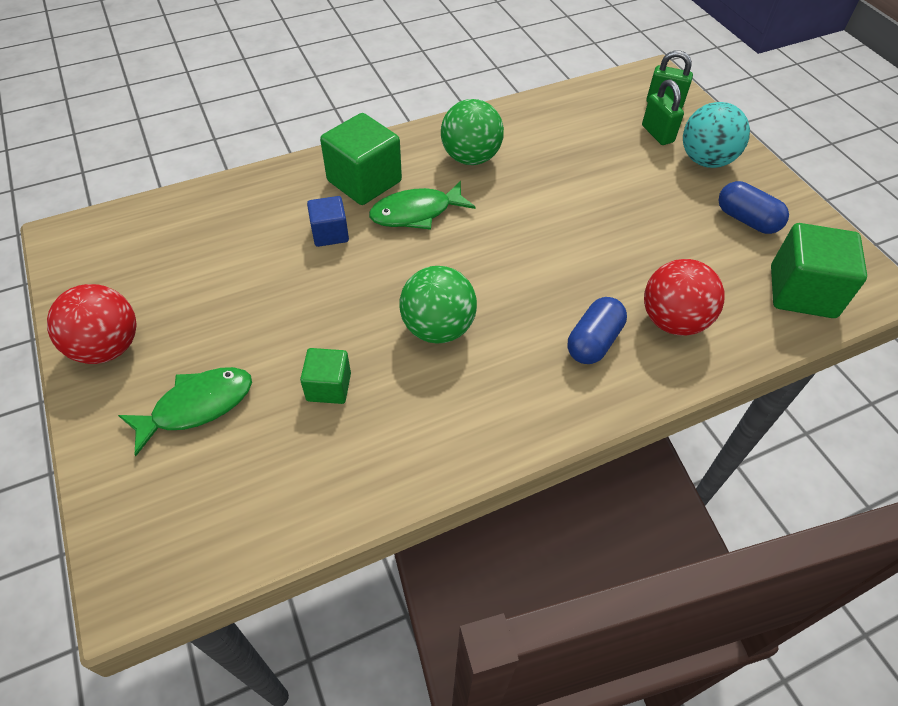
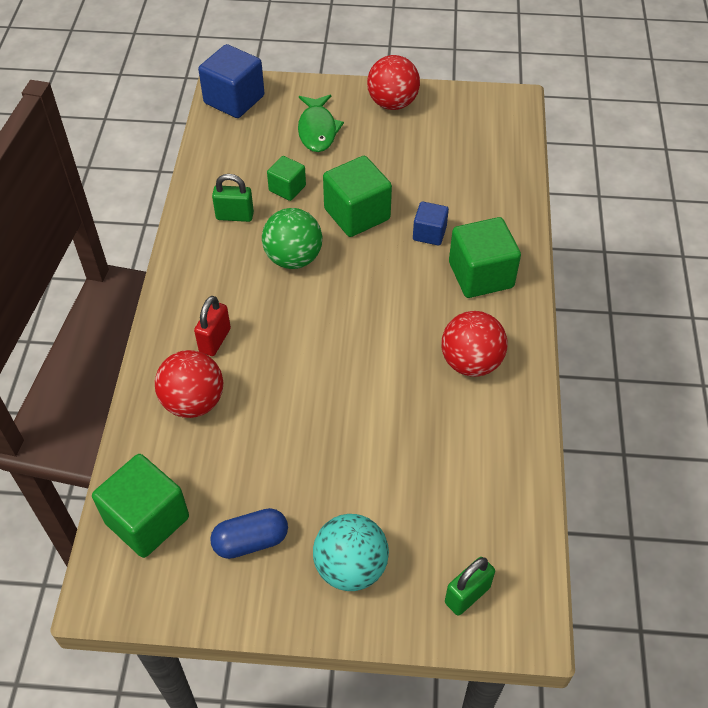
camera: 120 degrees right, 0 degrees up
(164, 552) = (234, 100): none -> blue cube
(335, 301) = (357, 214): none -> green cube
(416, 213) = (420, 293): green fish -> none
(470, 158) = (471, 362): green ball -> red ball
(593, 341) = (215, 340): blue capsule -> red padlock
(657, 134) = (418, 548): green padlock -> green padlock (235, 216)

